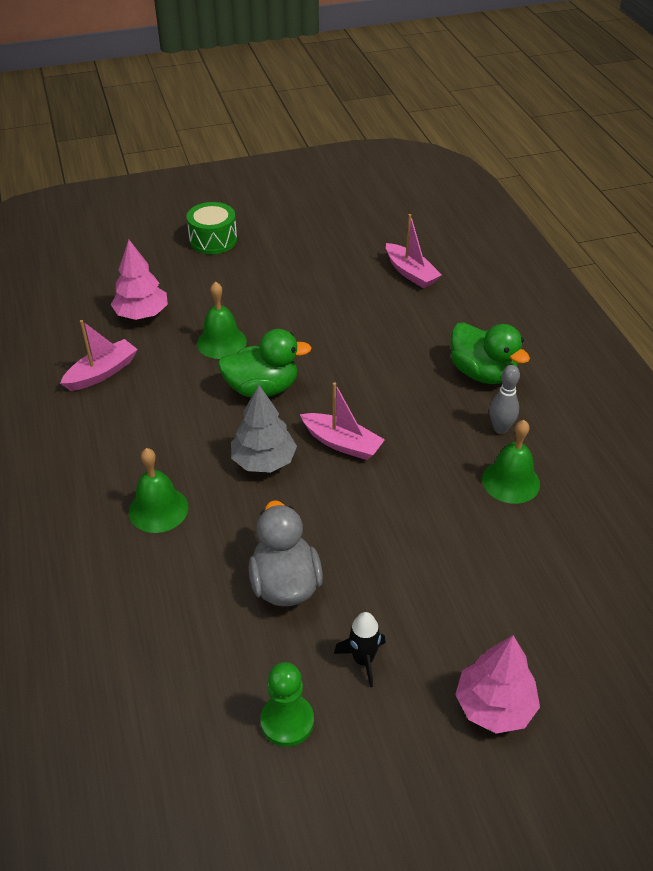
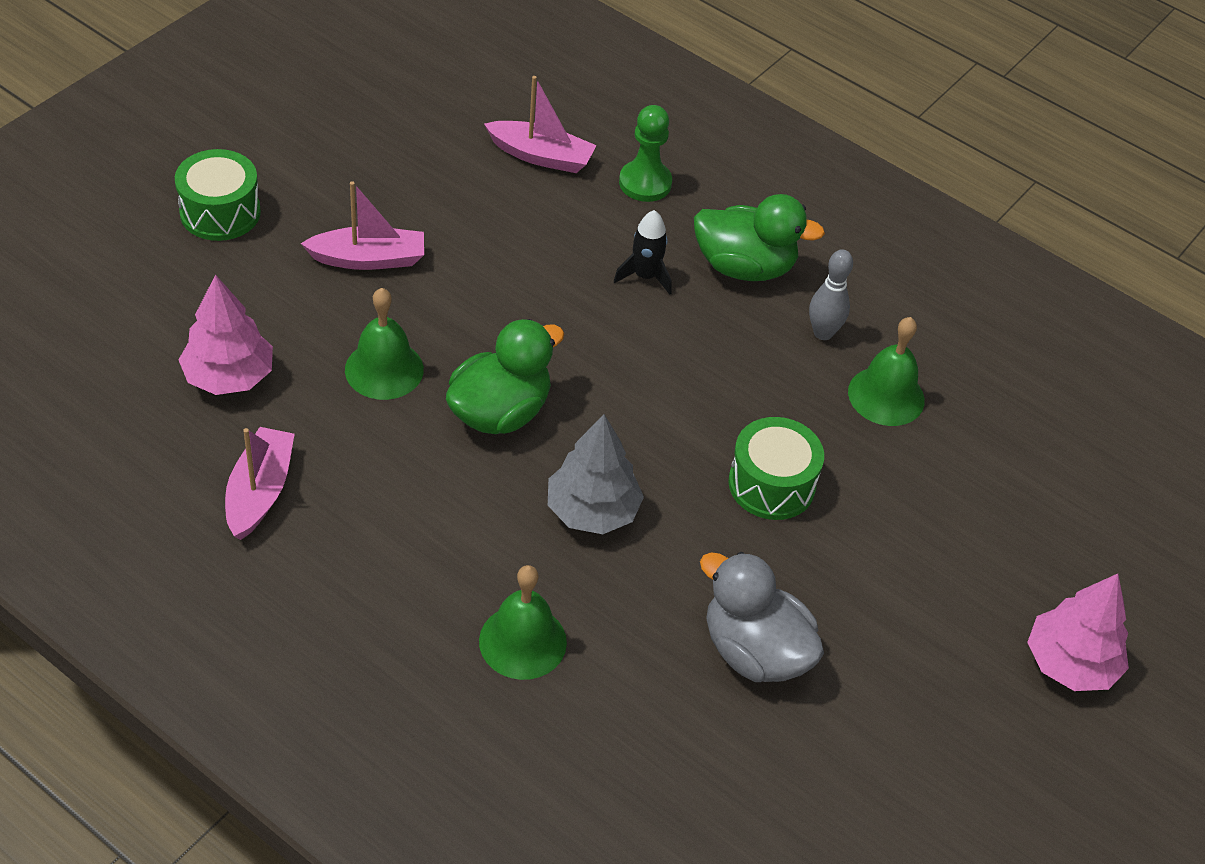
camera: 40 degrees left, 5 degrees up
(287, 721) = (892, 803): green pawn -> green pawn (645, 183)
(342, 443) = (664, 440): pink boat -> pink boat (369, 259)
(363, 660) = (909, 690): black rocket -> black rocket (645, 276)
(386, 497) = (771, 484): none -> green drum

